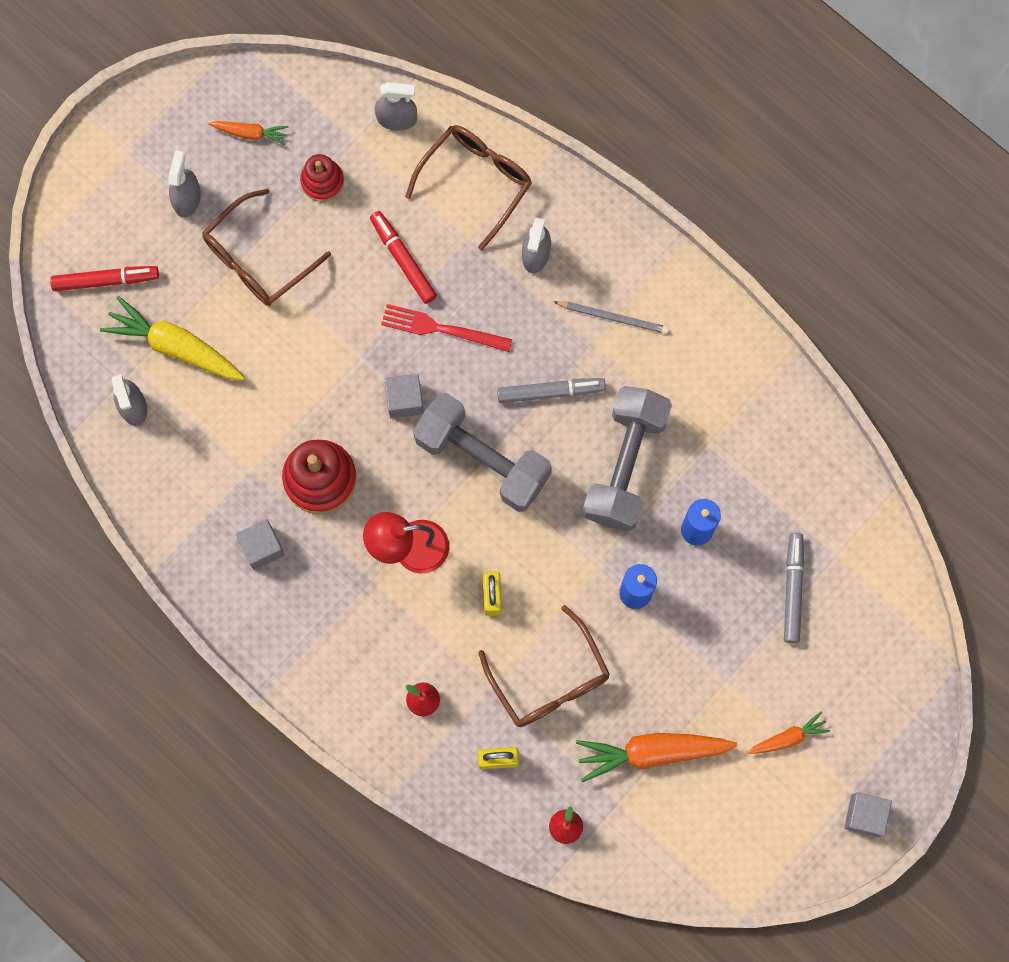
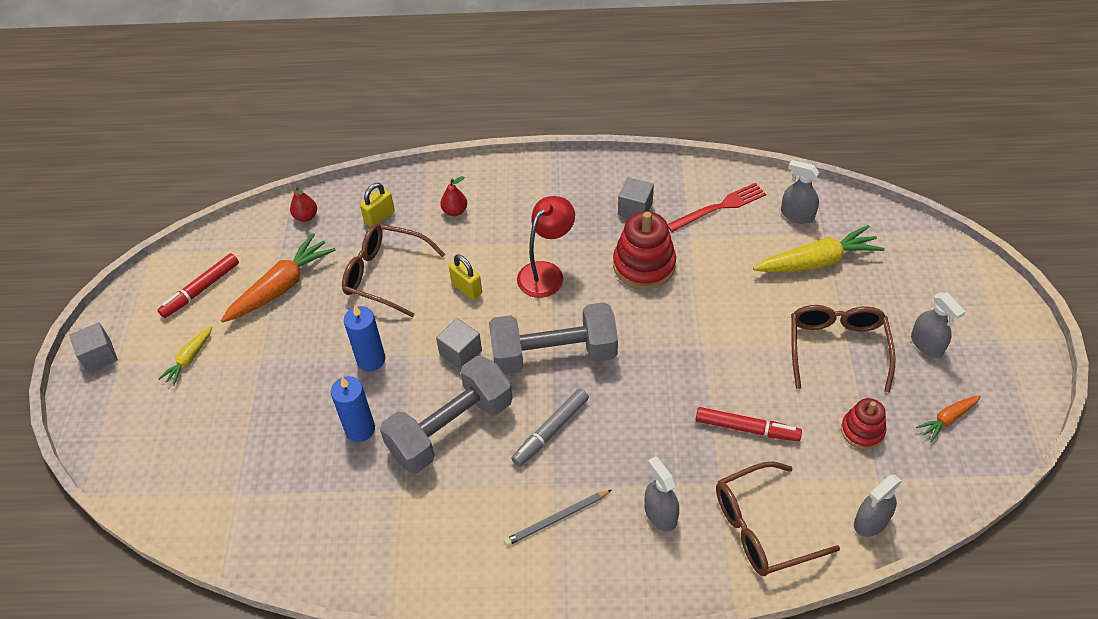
camera: 140 degrees right, 25 degrees down
(106, 280) = (904, 261): red marker -> red marker (201, 290)
(404, 400) = (643, 346): grey cube -> grey cube (460, 353)
(442, 329) = (669, 408): red fork -> red fork (719, 207)
(476, 181) = (761, 528): brown glasses -> brown glasses turned 75 degrees clockwise
(625, 465) = (450, 428): grey dumbbell -> grey dumbbell turned 75 degrees clockwise
(788, 737) = (189, 359): orange carrot -> yellow carrot
(792, 589) = (254, 447): grey marker -> none

